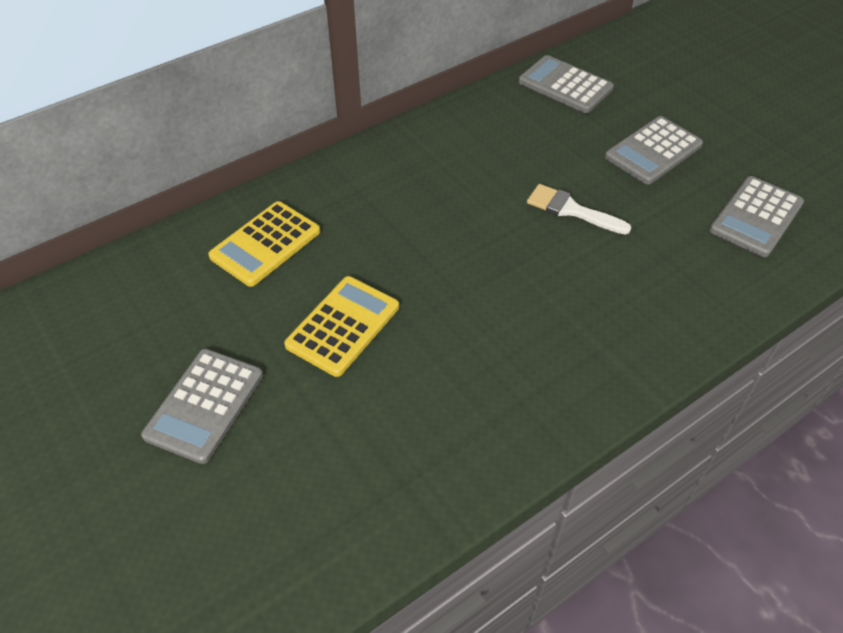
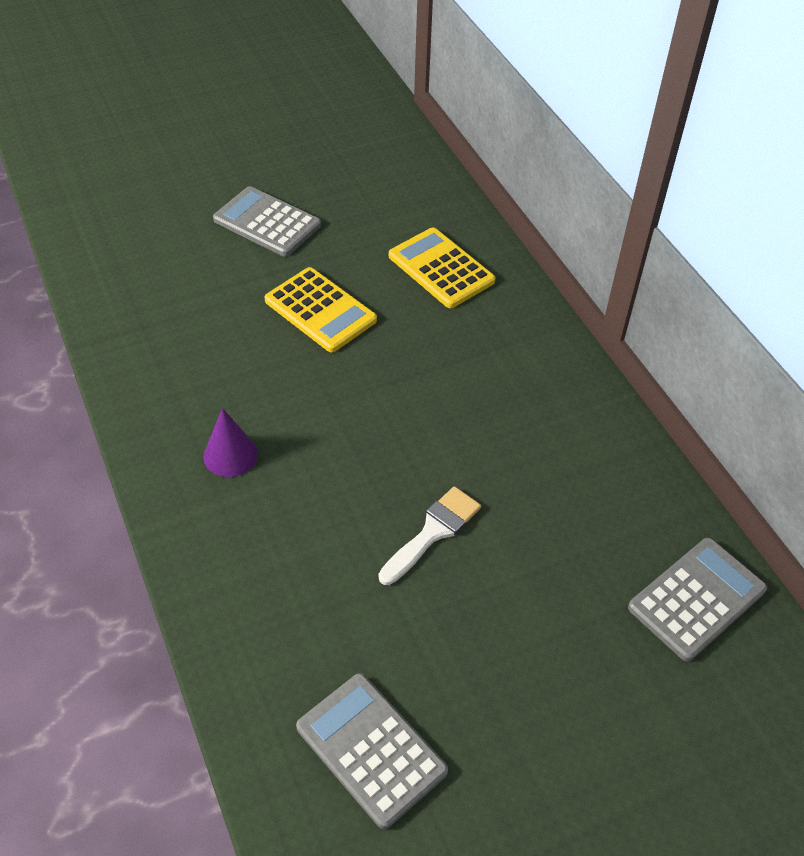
camera: 100 degrees right, 0 degrees up
(549, 355) = (230, 455): none -> purple cone
(653, 151) = (531, 666): grey calculator -> none

